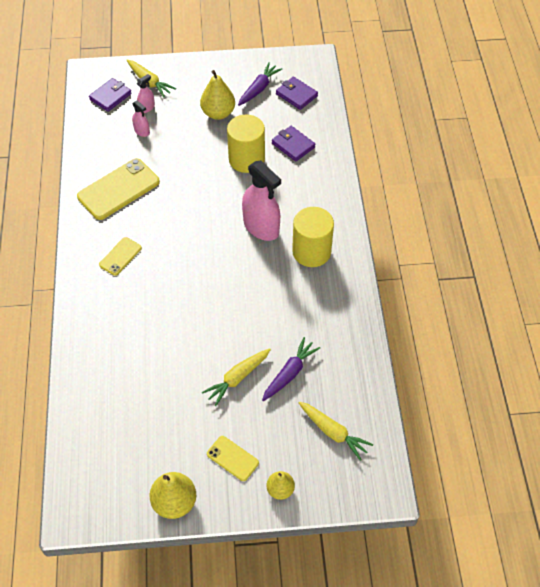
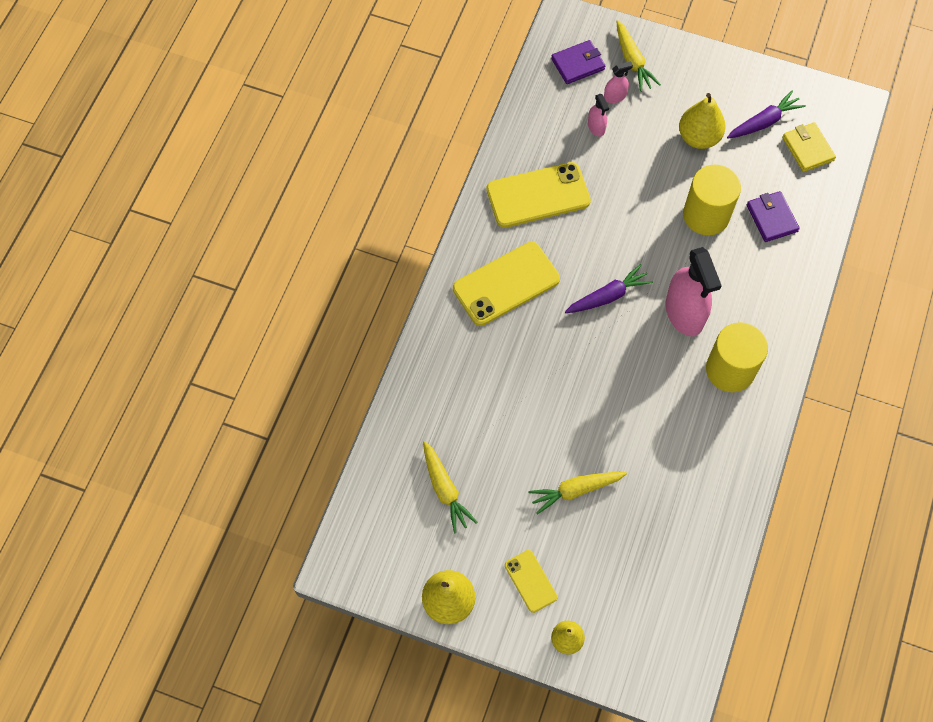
camera: 25 degrees right, 10 degrees up
(120, 256) = (506, 284): yellow phone -> yellow phone, size x1.89
(289, 373) = (637, 510): purple carrot -> purple carrot (608, 296)
(296, 95) = (808, 149): purple wallet -> yellow wallet
(333, 432) = (654, 601): yellow carrot -> yellow carrot (445, 490)

